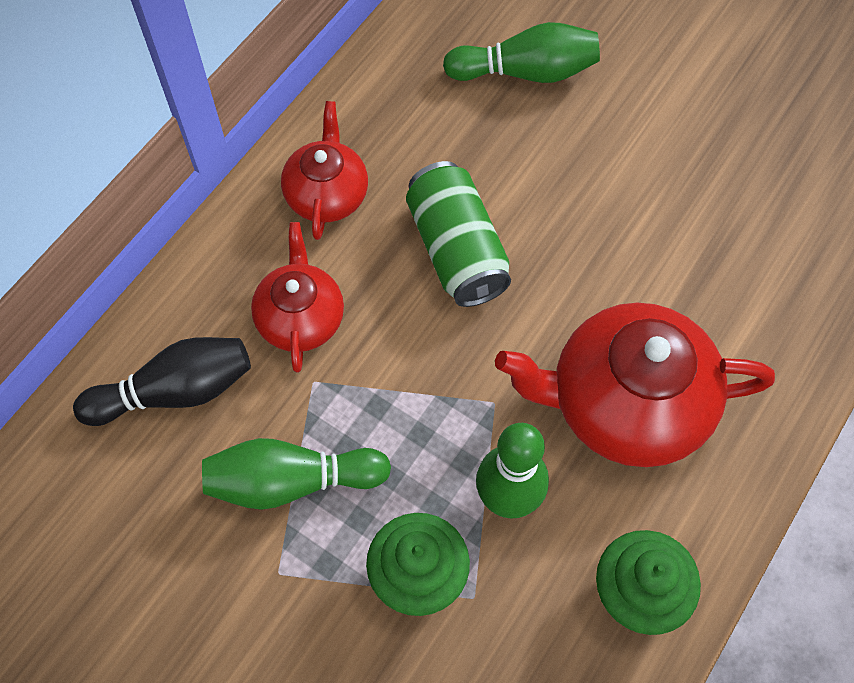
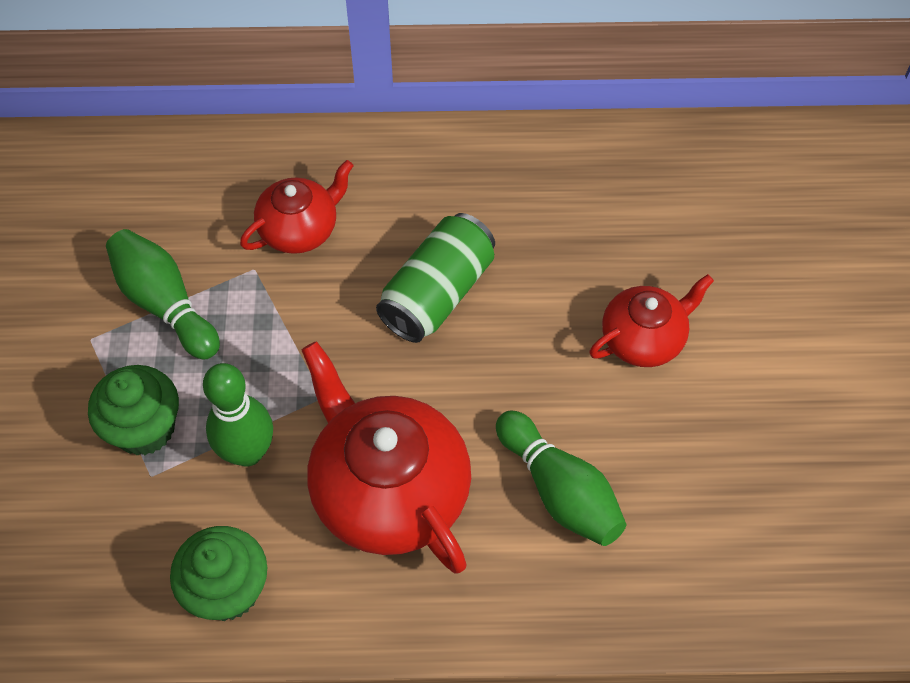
camera: 55 degrees right, 5 degrees down
(175, 391) = (186, 192): black bowling pin -> none
(327, 194) = (418, 181): red teapot -> red teapot (643, 339)
(526, 72) = (648, 243): green bowling pin -> green bowling pin (559, 490)

